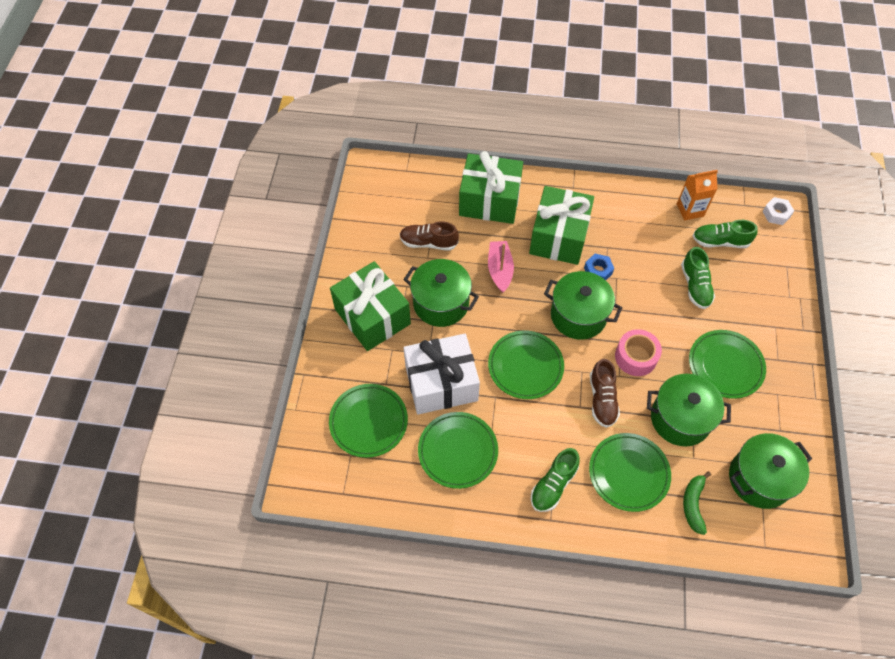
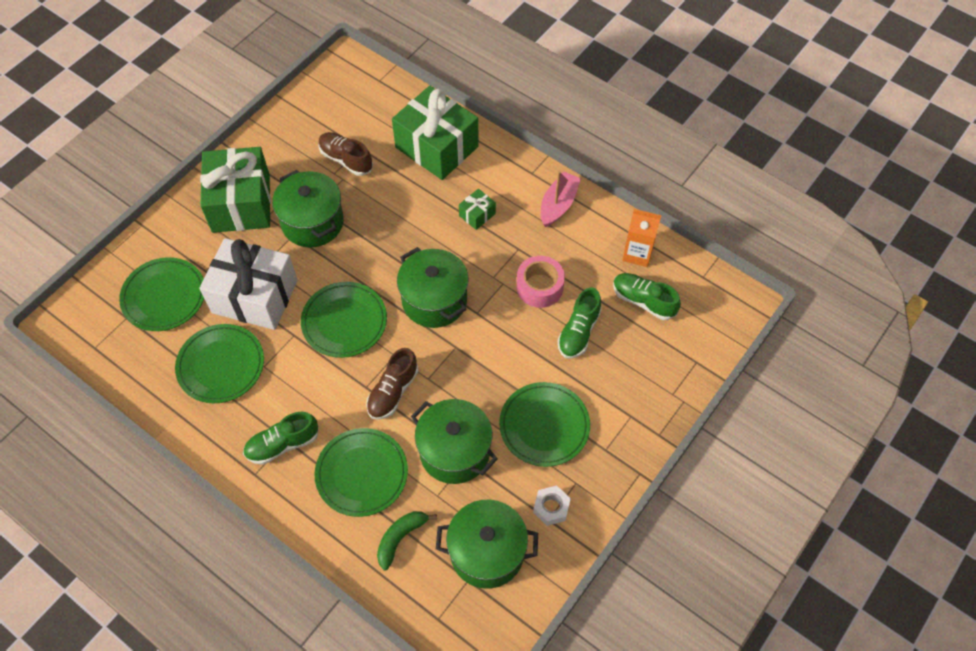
camera: 30 degrees right, 0 degrees up
(500, 270) = (393, 218): pink boat -> pink boat (558, 204)
(558, 237) = (477, 214): green gift -> green gift, size x0.42
(598, 271) = (489, 267): blue nut -> none
(635, 357) = (459, 369): pink tape -> pink tape (539, 287)
(776, 214) = (731, 303): white nut -> white nut (551, 507)

